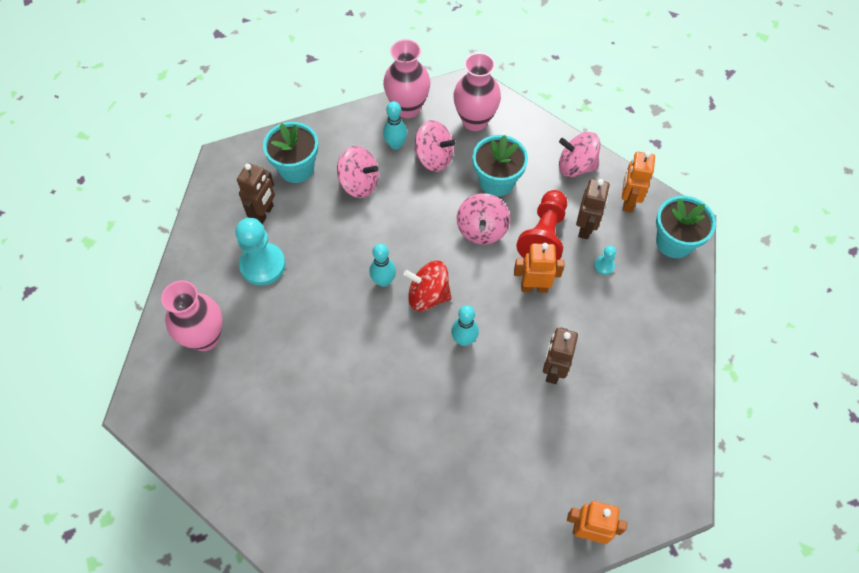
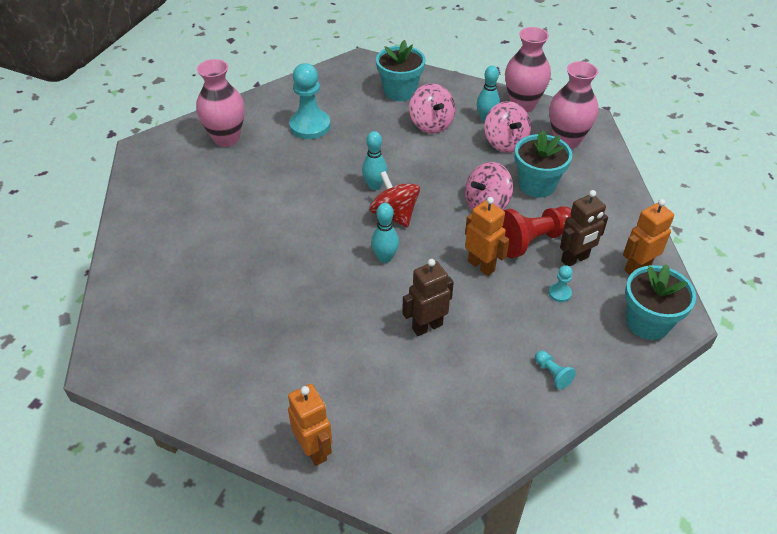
camera: 45 degrees right, 15 degrees down
(264, 213) = (347, 101): brown robot -> none
(576, 166) = (618, 217): pink spinning top -> none
(661, 334) = (552, 374): none -> turquoise pawn

